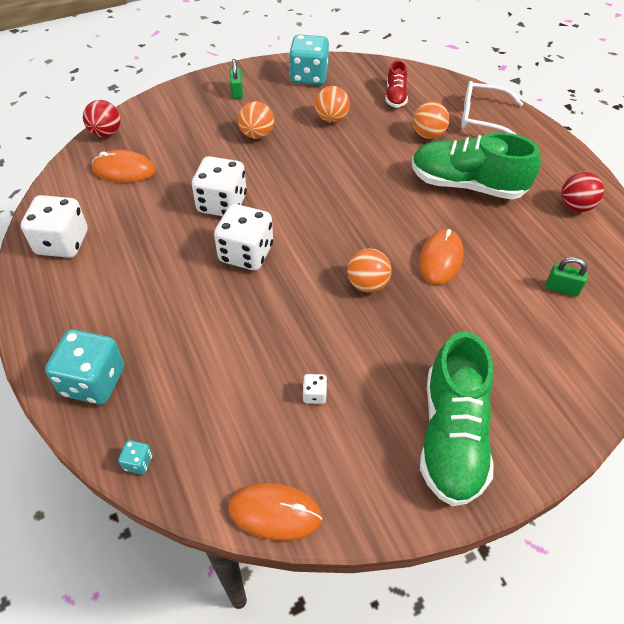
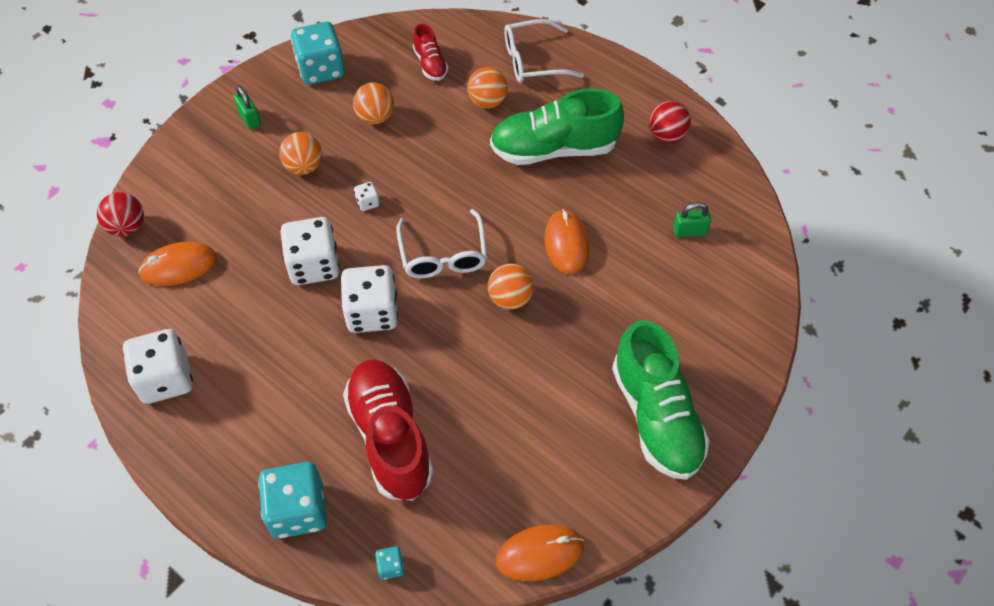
camera: 25 degrees left, 5 degrees up
(203, 354) = (390, 437): none -> red shoe
(314, 394) = (517, 431): white dice -> white dice (367, 203)
(329, 231) = (443, 255): none -> white glasses

